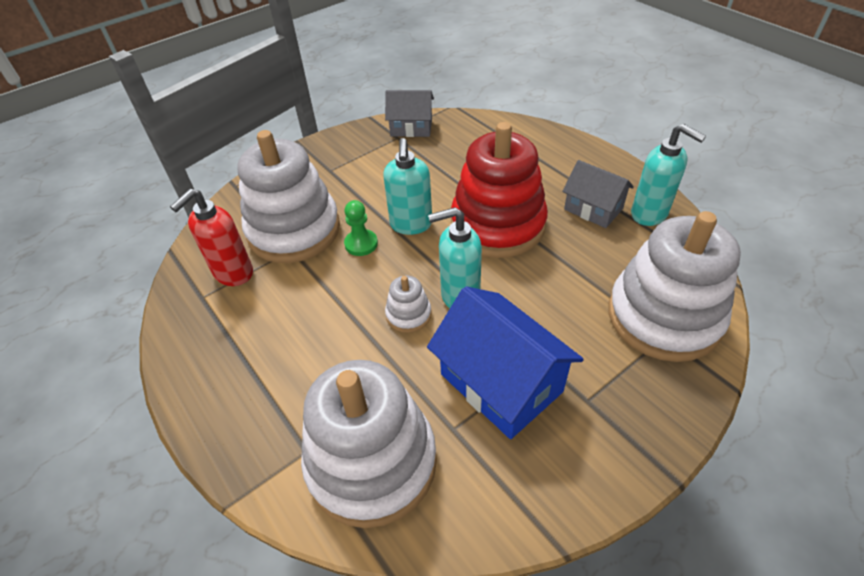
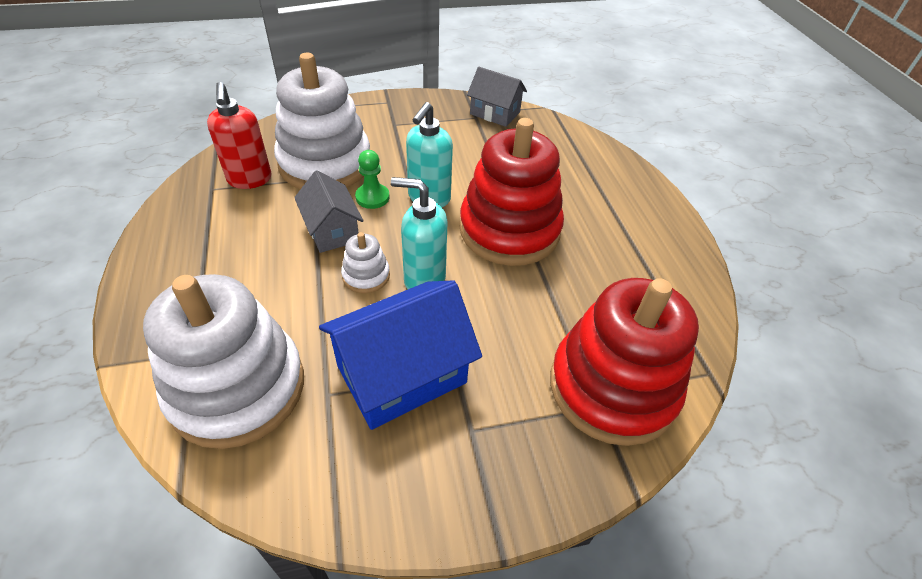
camera: 20 degrees right, 0 degrees up
(233, 273) = (250, 180): red soap dispenser -> red soap dispenser turned 75 degrees counterclockwise
(501, 383) = (401, 374): blue house -> blue house turned 75 degrees clockwise
(593, 209) = (617, 252): grey house -> grey house (332, 230)
(649, 214) = (674, 281): turquoise soap dispenser -> none
(664, 316) = (612, 387): white stacking toy -> red stacking toy

